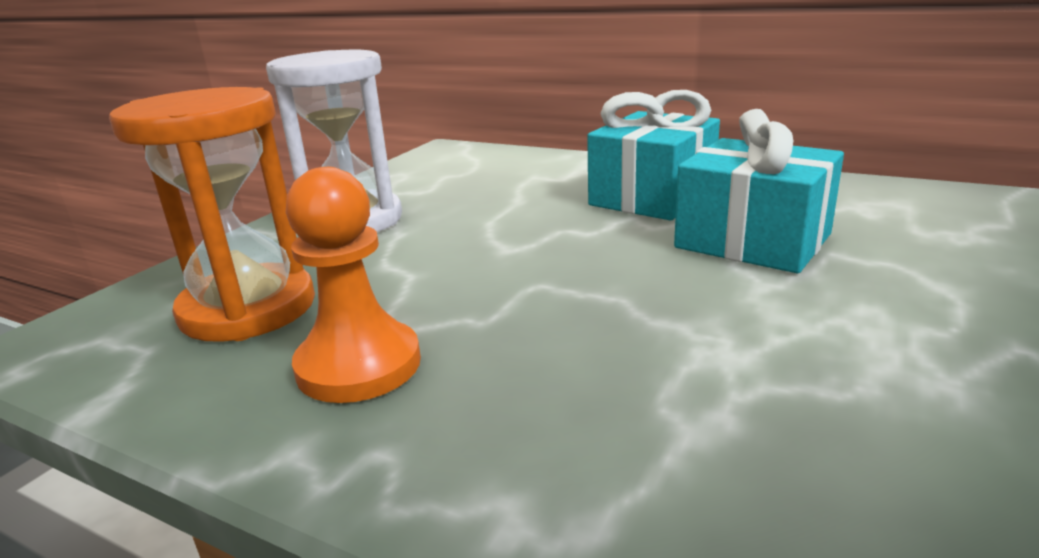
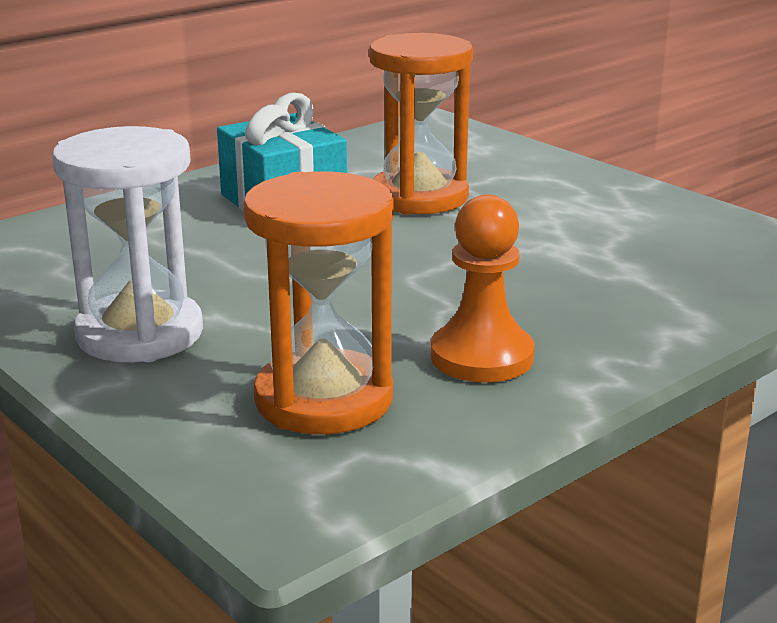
camera: 70 degrees left, 0 degrees up
(752, 241) = (419, 197): turquoise gift -> orange hourglass

